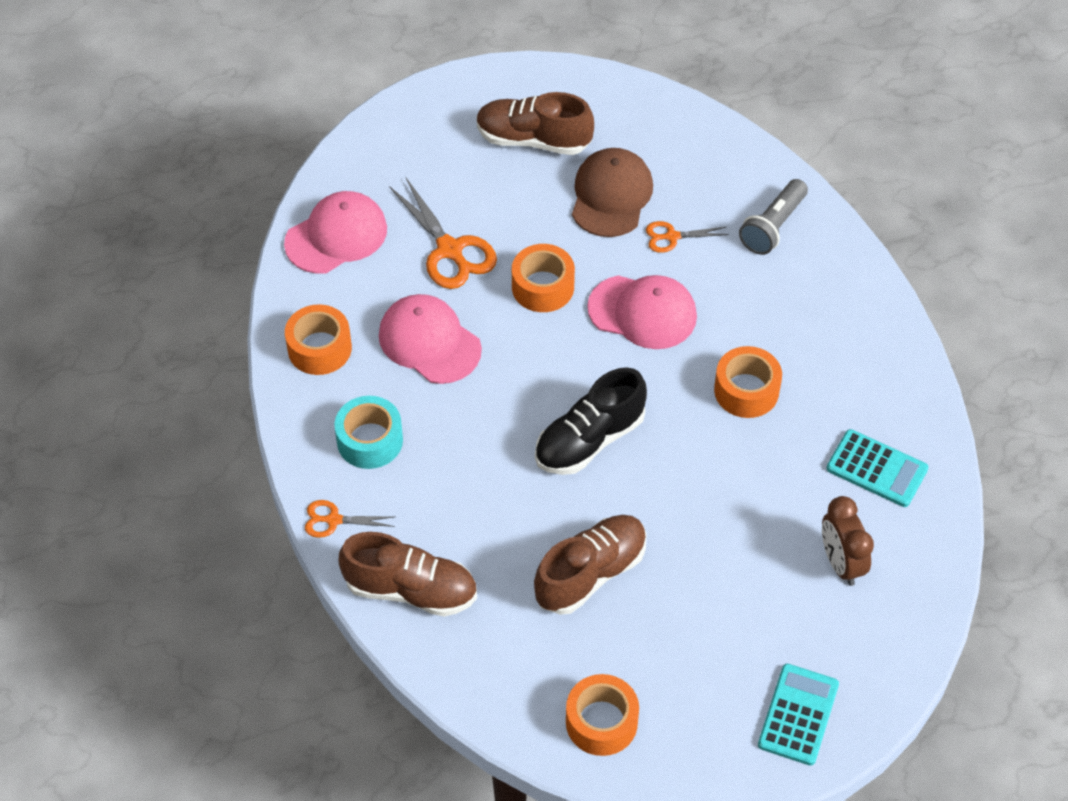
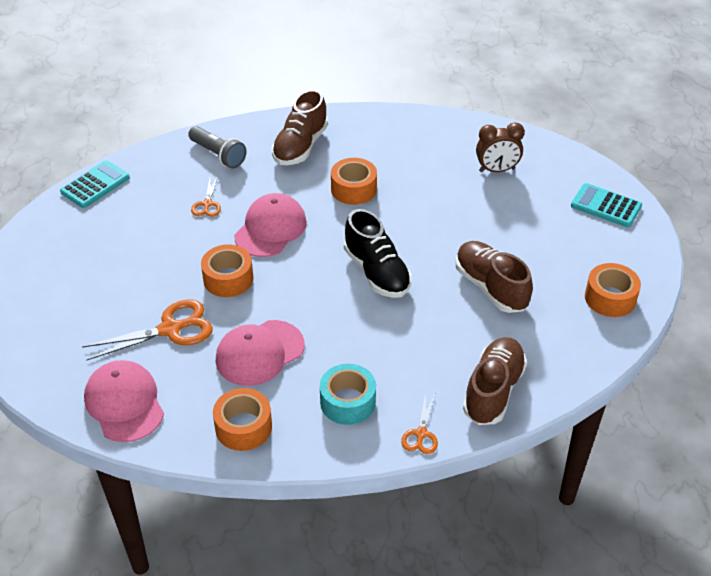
camera: 80 degrees left, 10 degrees down
(533, 140) = (78, 265): brown shoe -> brown shoe (300, 146)
(611, 195) = (155, 230): brown cap -> none
(876, 469) = (429, 143): turquoise calculator -> turquoise calculator (95, 185)

